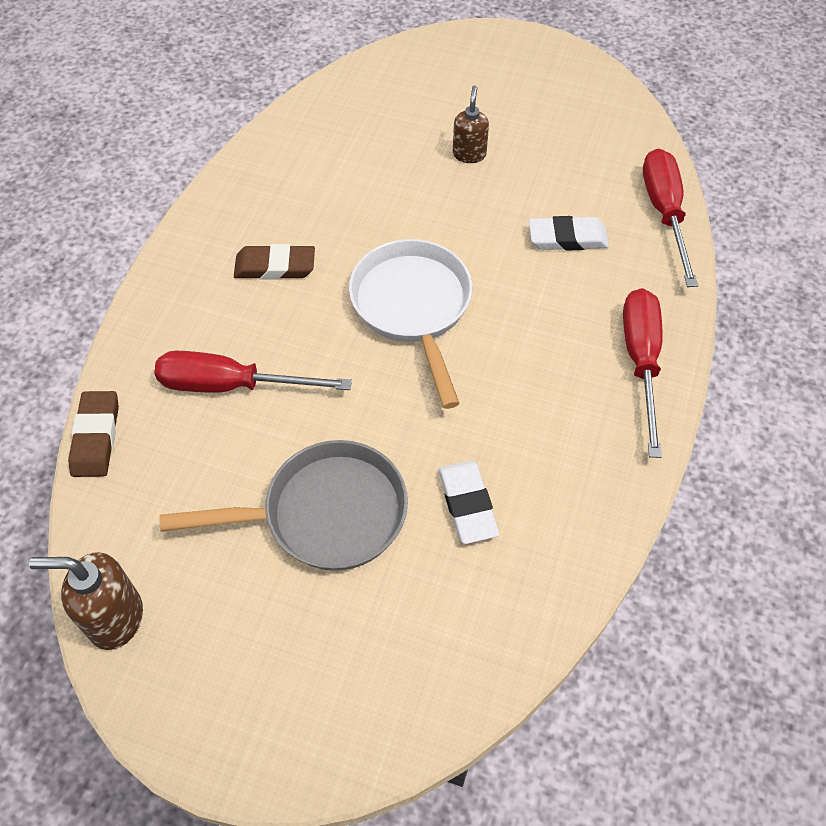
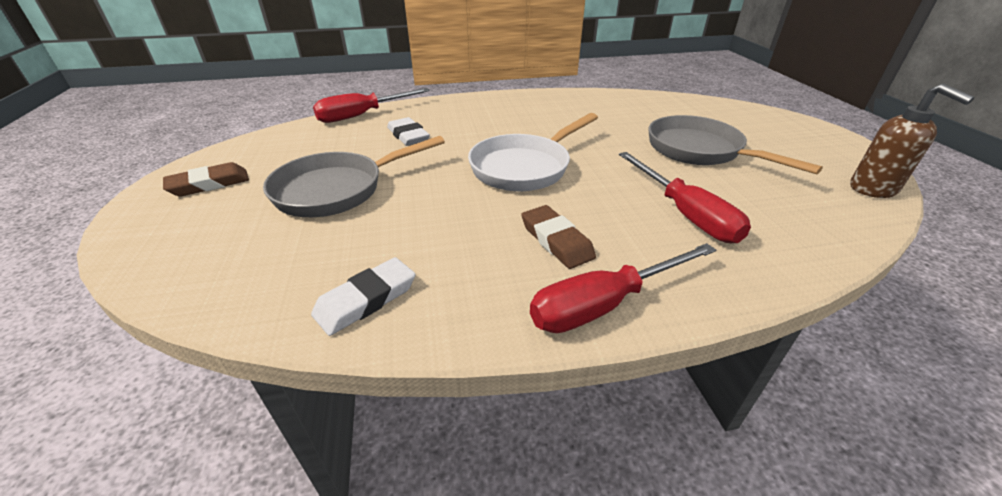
camera: 120 degrees left, 20 degrees down
(96, 437) = (827, 259): brown eraser -> brown eraser (209, 184)
(467, 504) = (628, 120): white eraser -> white eraser (366, 300)
(469, 154) = (337, 190): brown soap dispenser -> grey pan
(641, 362) = (486, 103): red screwdriver -> red screwdriver (604, 304)

